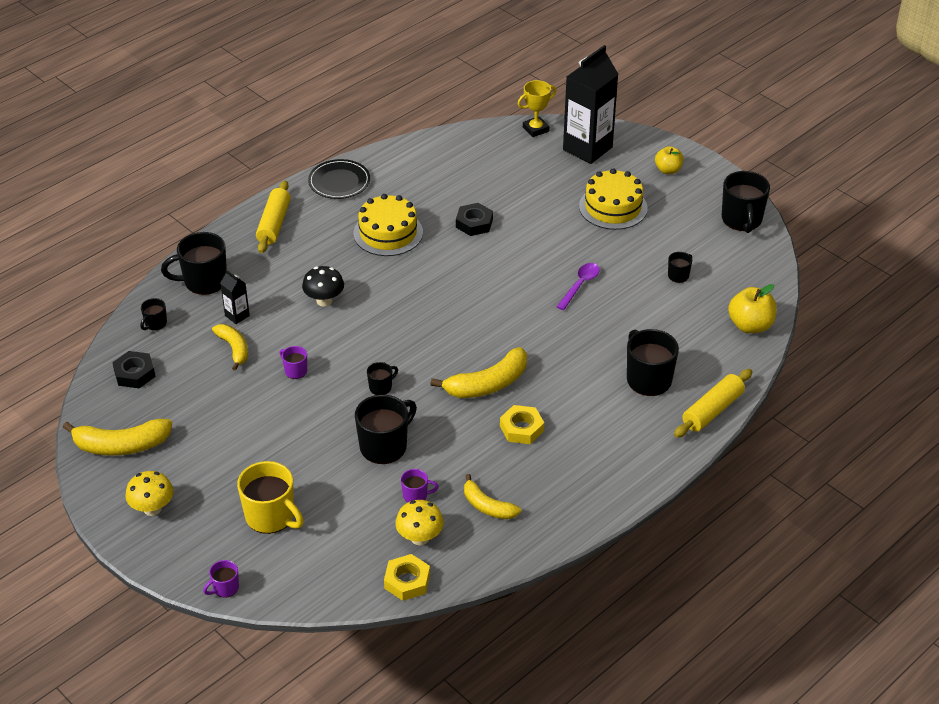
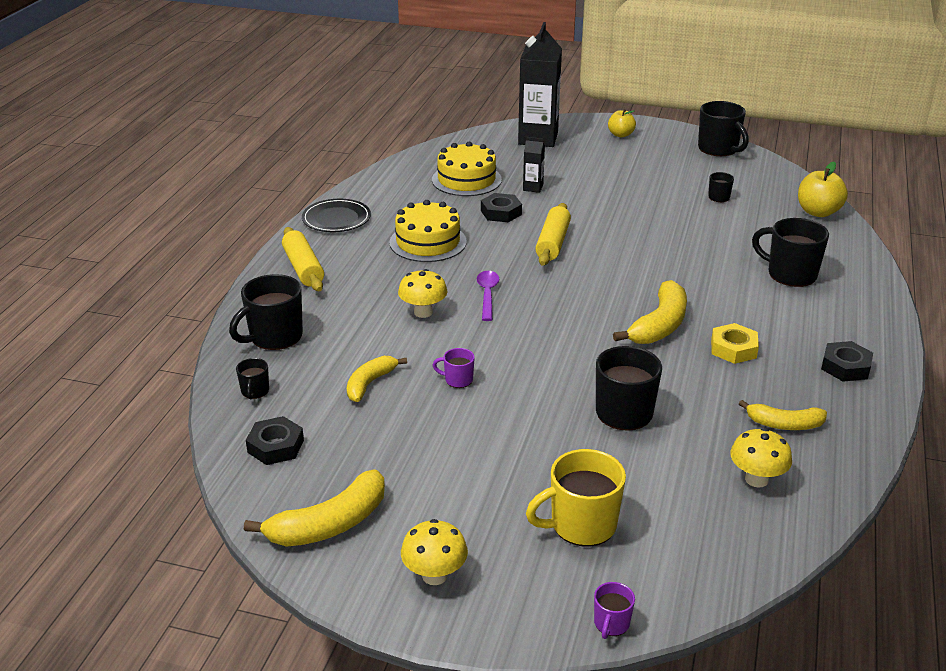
camera: 30 degrees left, 10 degrees down
(234, 349) = (370, 383): yellow banana -> yellow banana turned 90 degrees counterclockwise
(237, 316) = (343, 354): black carton -> black carton (533, 188)
(271, 516) = (581, 525): yellow mug -> yellow mug turned 150 degrees clockwise
(324, 301) = (423, 312): black mushroom -> yellow mushroom
(381, 387) = (561, 363): black mug -> none
(407, 581) = (793, 526): yellow nut -> none
(416, 495) = (706, 443): purple mug -> none
(535, 129) = (478, 137): yellow trophy -> none
(580, 285) = (647, 227): purple spoon -> purple spoon (487, 295)
(591, 480) = (845, 367): none -> black nut
(613, 207) = (607, 169): yellow cake -> yellow cake (466, 180)
(712, 410) = (870, 278): yellow rolling pin -> yellow rolling pin (553, 243)

